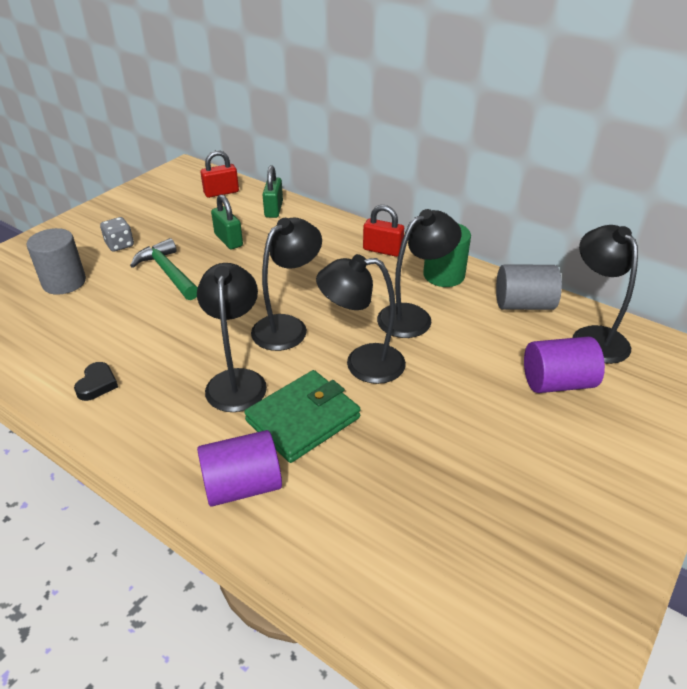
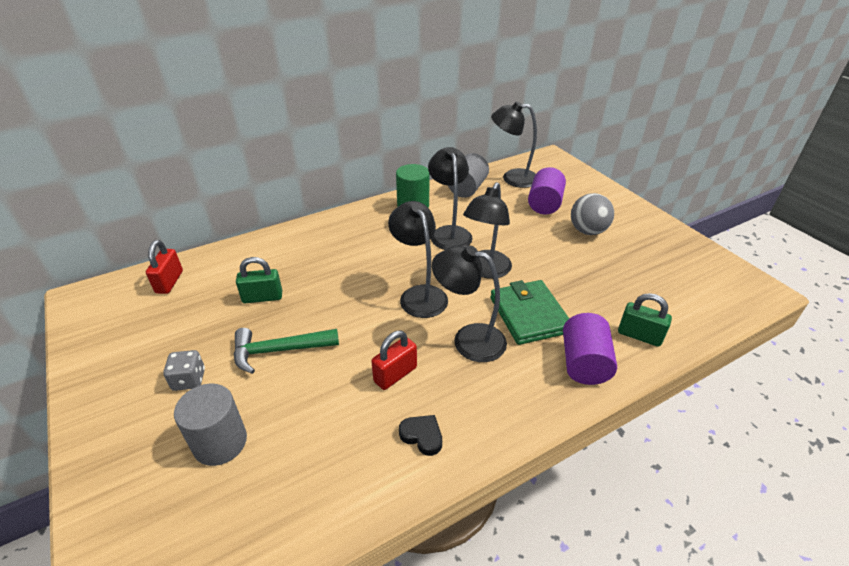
camera: 65 degrees left, 0 degrees up
(273, 209) = (240, 257): green padlock -> green padlock (639, 335)
(382, 250) = (359, 221): red padlock -> red padlock (395, 374)
(529, 442) = (587, 231): none -> grey ball

